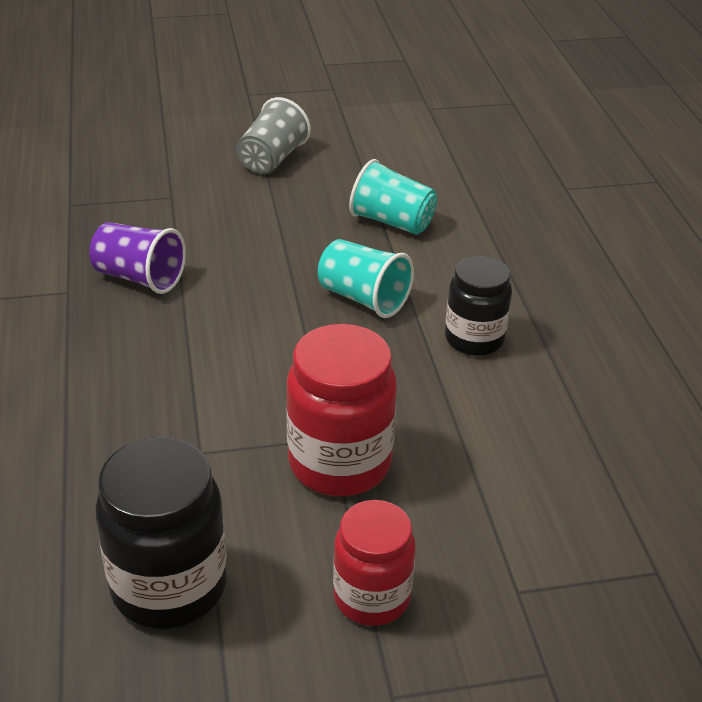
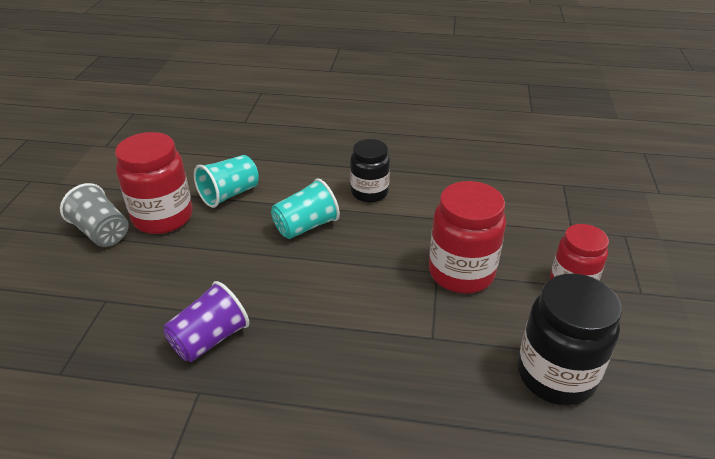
camera: 70 degrees left, 0 degrees up
(319, 189) = (163, 217): none -> red jar

